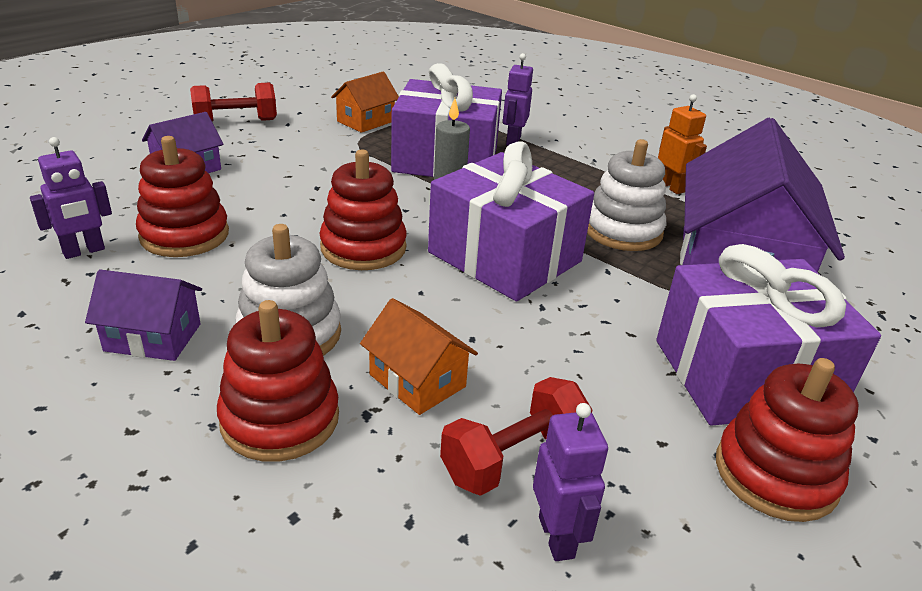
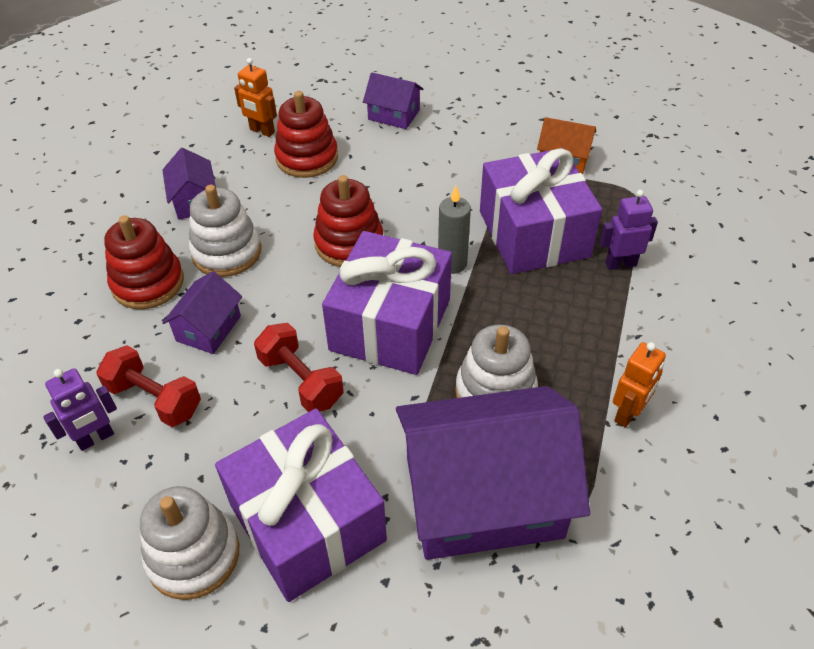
camera: 70 degrees right, 15 degrees up
(84, 251) = (262, 131): purple robot -> orange robot
(236, 122) = (489, 98): red dumbbell -> red dumbbell (301, 381)
(417, 380) = (209, 328): orange house -> purple house
(775, 474) = (193, 555): red stacking toy -> white stacking toy

